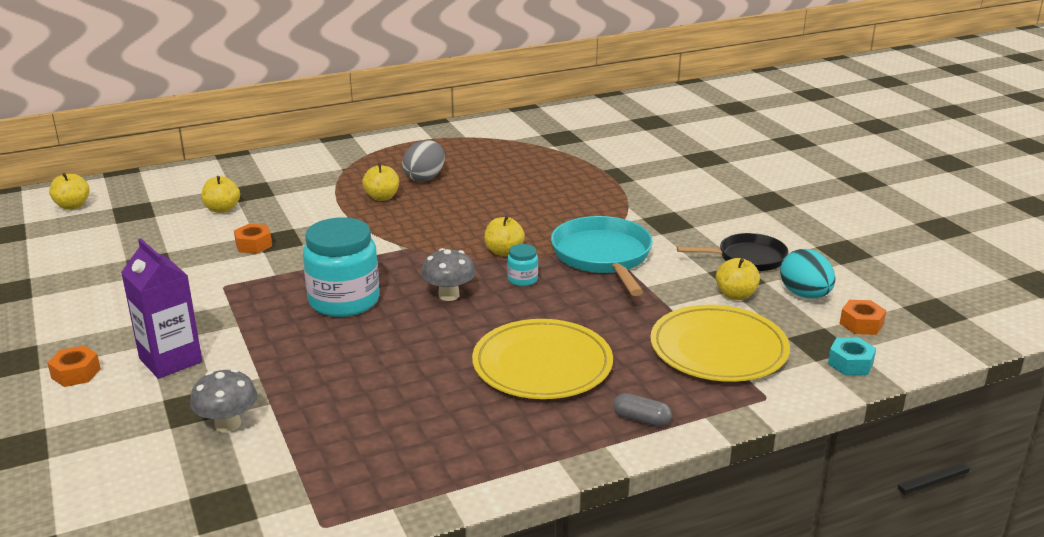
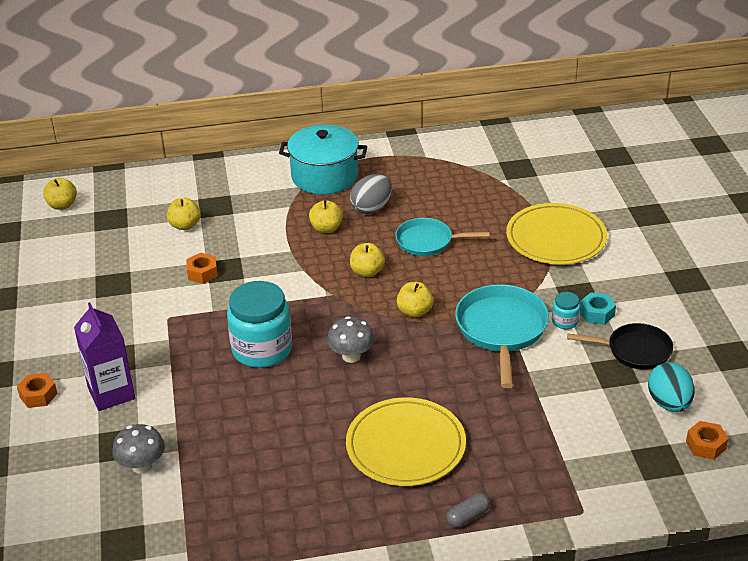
camera: 15 degrees right, 10 degrees up
(365, 159) = (324, 176): none -> turquoise pot
(495, 197) = (428, 241): none -> turquoise pan
(522, 279) = (420, 347): turquoise jar -> turquoise jar (565, 321)
(641, 419) = (467, 517): grey capsule -> grey capsule turned 75 degrees counterclockwise
(718, 349) = (563, 453): yellow plate -> yellow plate (556, 238)
(735, 295) = (604, 394): yellow apple -> yellow apple (367, 272)
(850, 363) = (674, 488): turquoise nut -> turquoise nut (597, 313)

